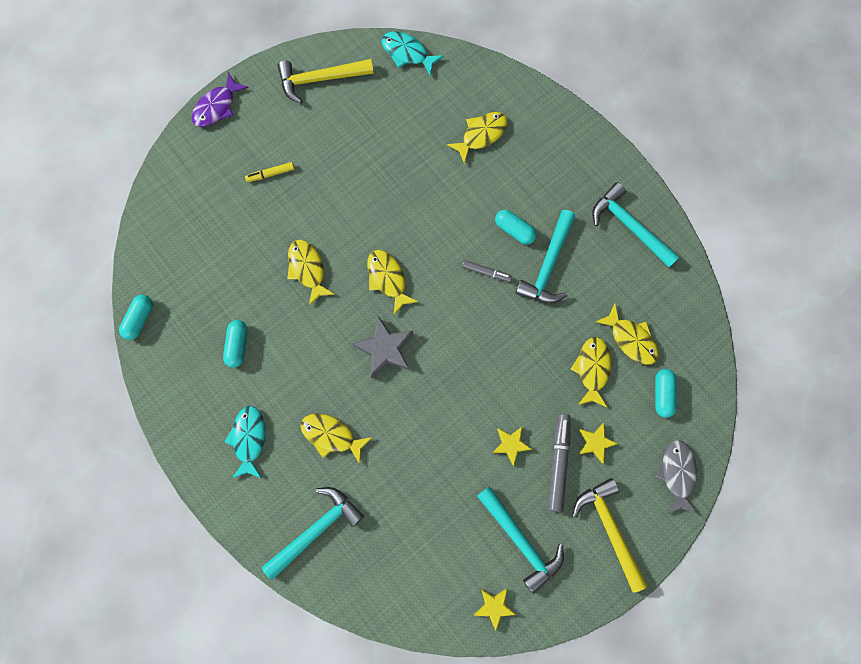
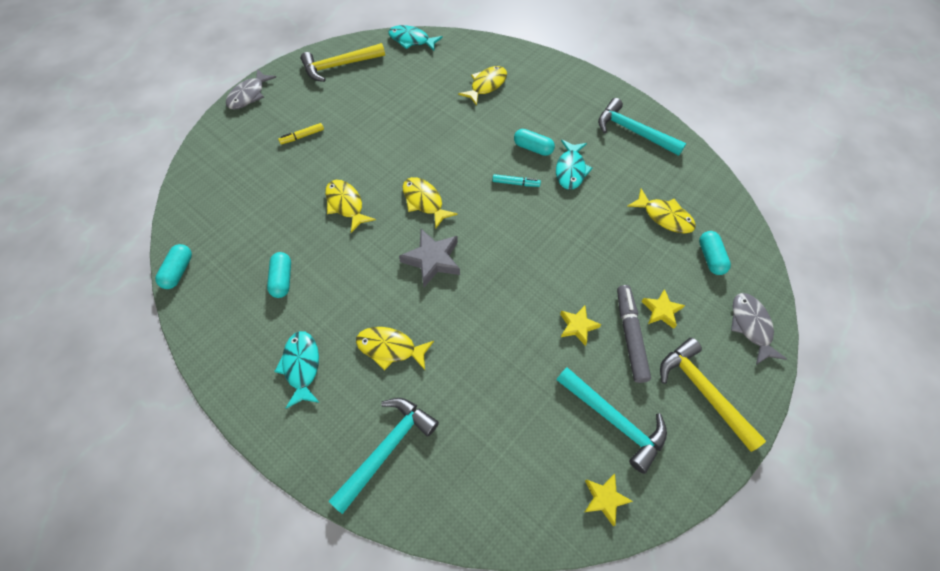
camera: 10 degrees left, 15 degrees down
(217, 107) = (249, 95): purple fish -> grey fish
(486, 272) = (516, 183): grey marker -> turquoise marker
(548, 265) = (570, 170): turquoise hammer -> turquoise fish
(592, 369) = (637, 247): yellow fish -> none

